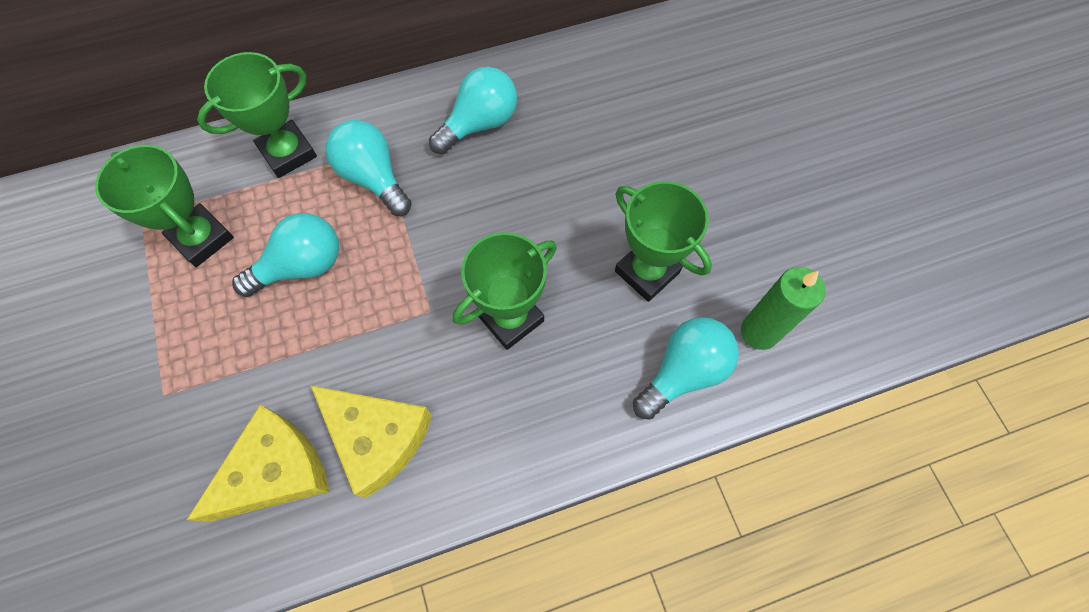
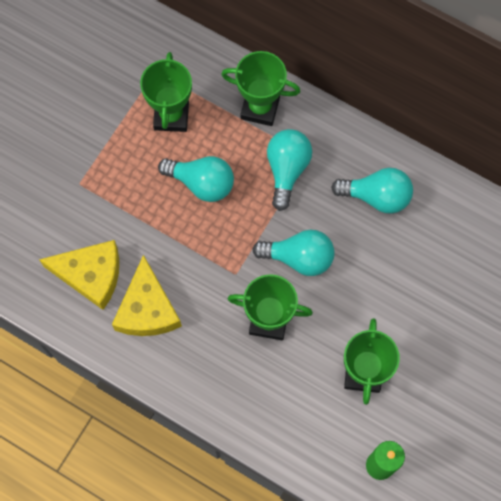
camera: 50 degrees right, 5 degrees up
(683, 372) = (318, 440): turquoise light bulb -> turquoise light bulb (299, 258)

